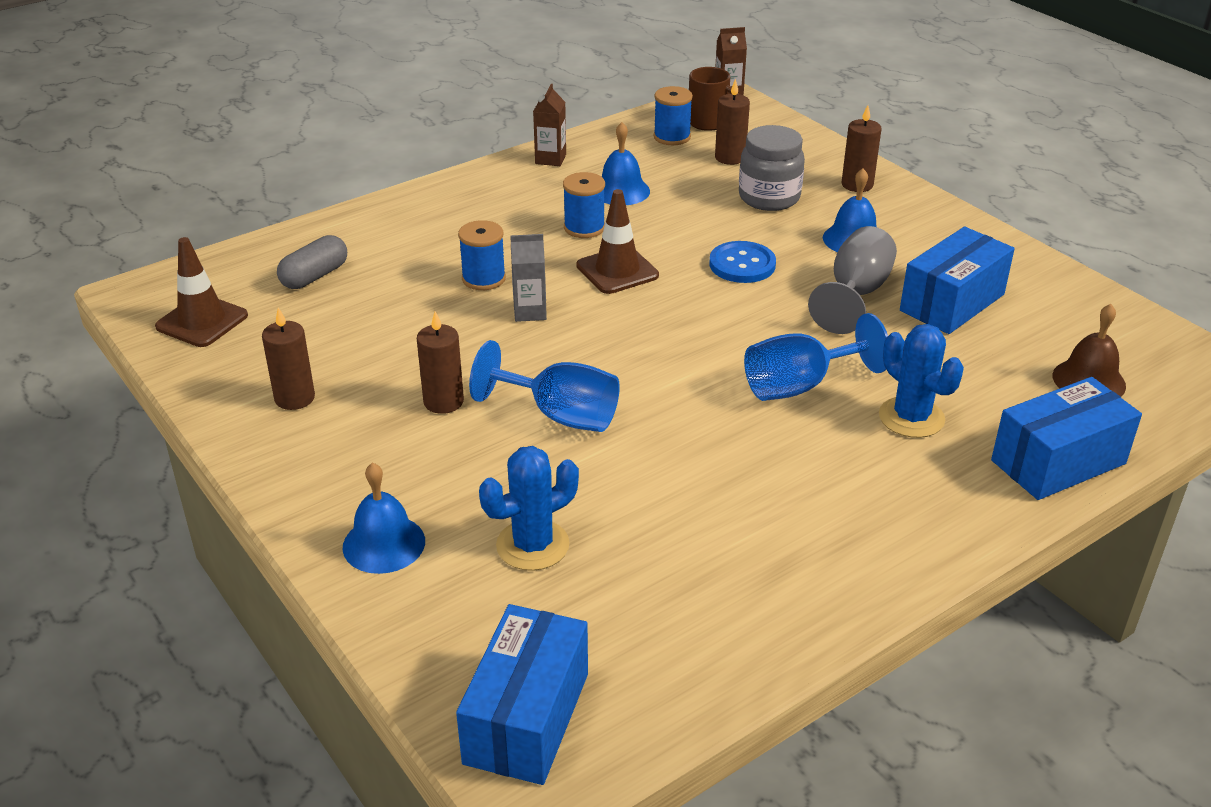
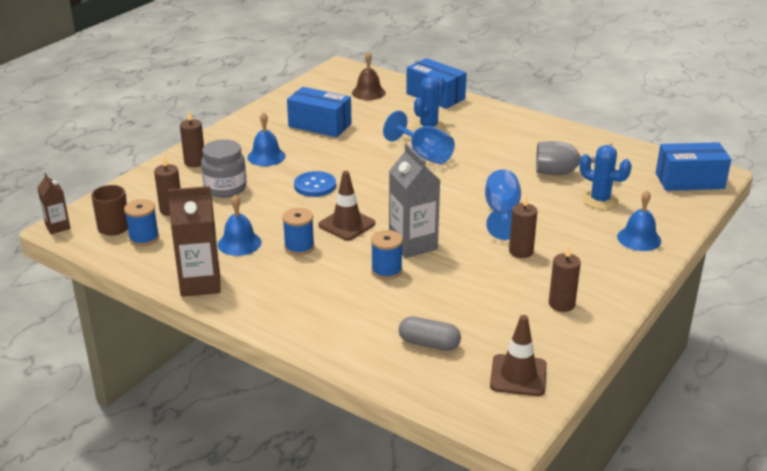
camera: 110 degrees left, 5 degrees down
(530, 312) = (413, 244): grey carton -> grey carton, size x1.78
(550, 159) = (200, 284): brown carton -> brown carton, size x1.78
(855, 294) = (327, 150): grey goblet -> grey goblet (563, 173)

